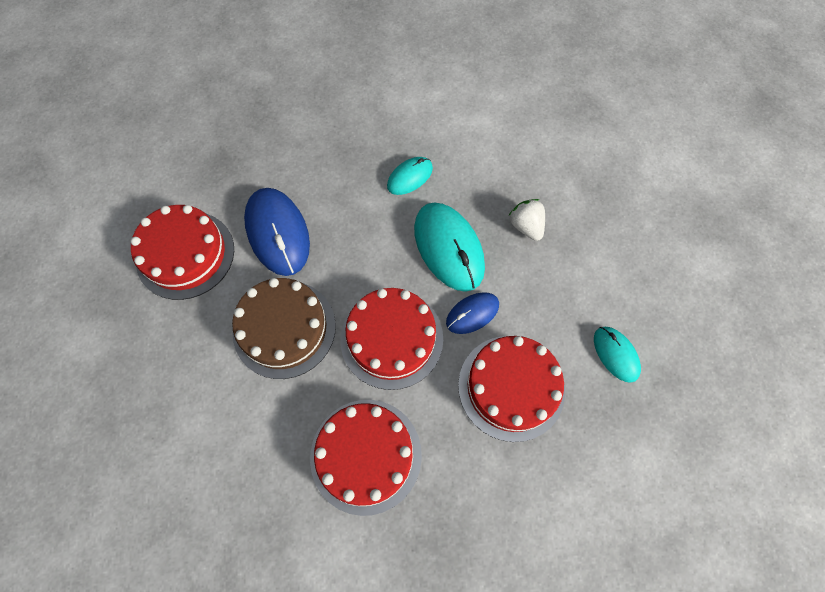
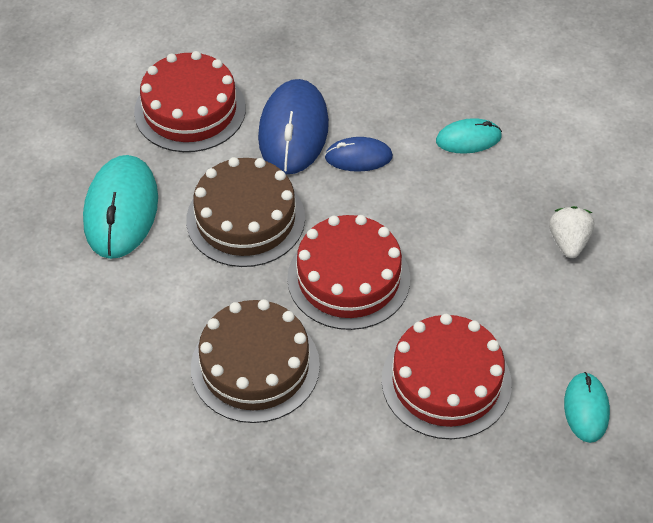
camera: 30 degrees right, 15 degrees down
(366, 455) = (255, 366): red cake -> brown cake
(448, 248) = (466, 224): turquoise mouse -> turquoise mouse (121, 210)
(472, 314) = (450, 296): blue mouse -> blue mouse (358, 157)

